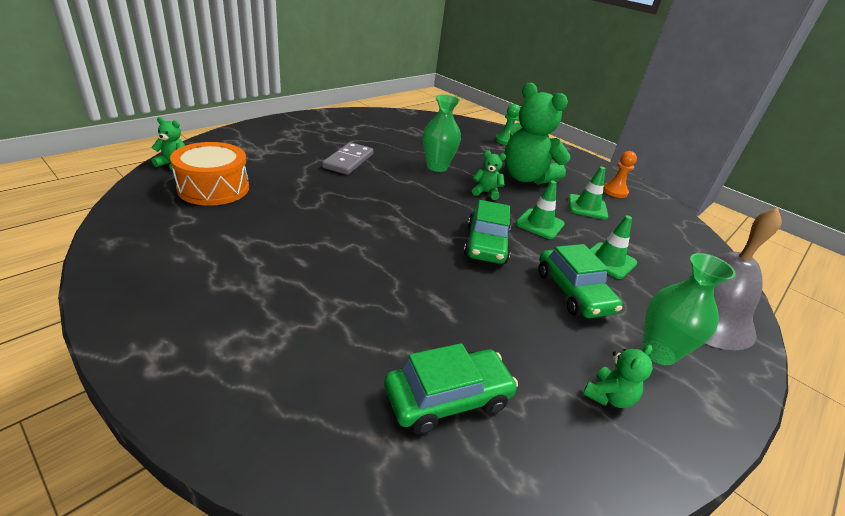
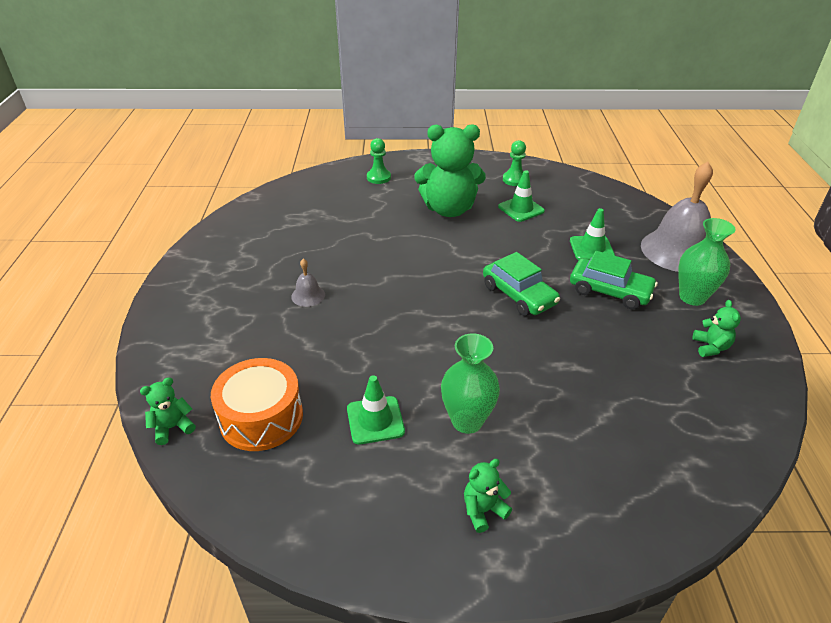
camera: 40 degrees left, 5 degrees up
(348, 161) = (308, 295): grey domino -> grey bell
(437, 167) = (379, 247): green vase -> green vase (467, 421)
(447, 398) = (661, 421): green car -> none
(486, 192) = (449, 246): green teddy bear -> green teddy bear (483, 510)
(540, 224) = (519, 249): green traffic cone -> green traffic cone (375, 420)
(614, 191) = (514, 180): orange pawn -> green pawn

